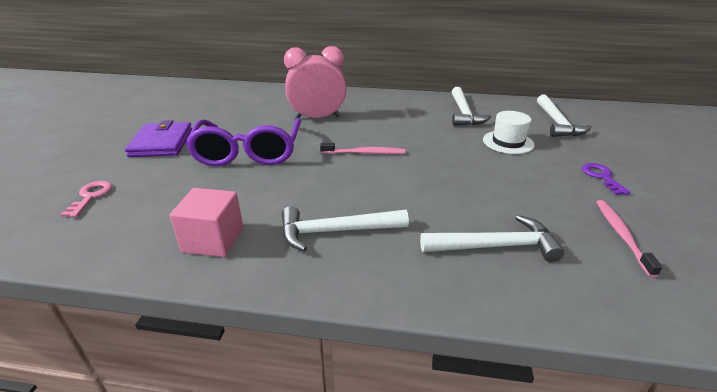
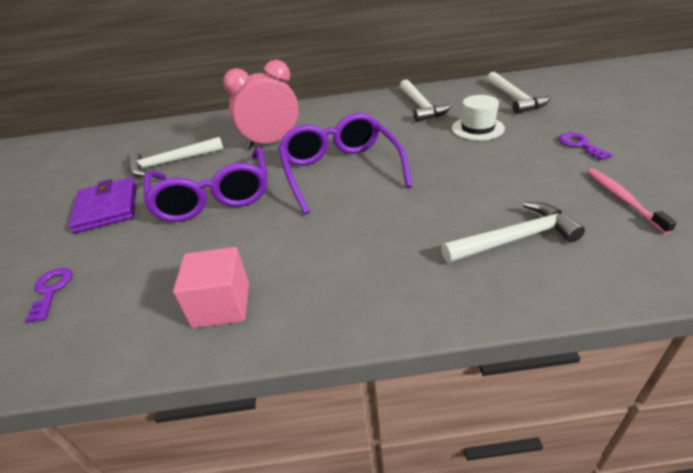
camera: 10 degrees left, 5 degrees up
(91, 196) = (51, 290): pink key -> purple key
(335, 231) = (349, 262): white hammer -> white hammer (171, 162)
(365, 153) = (340, 170): pink toothbrush -> purple glasses

